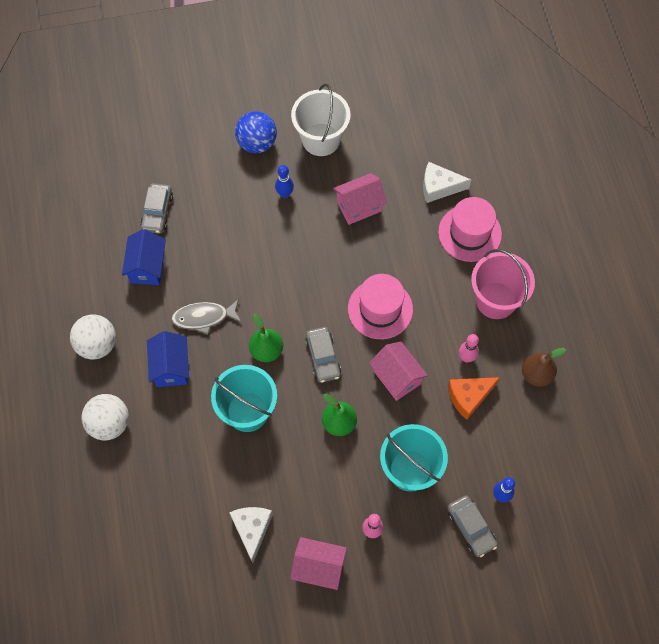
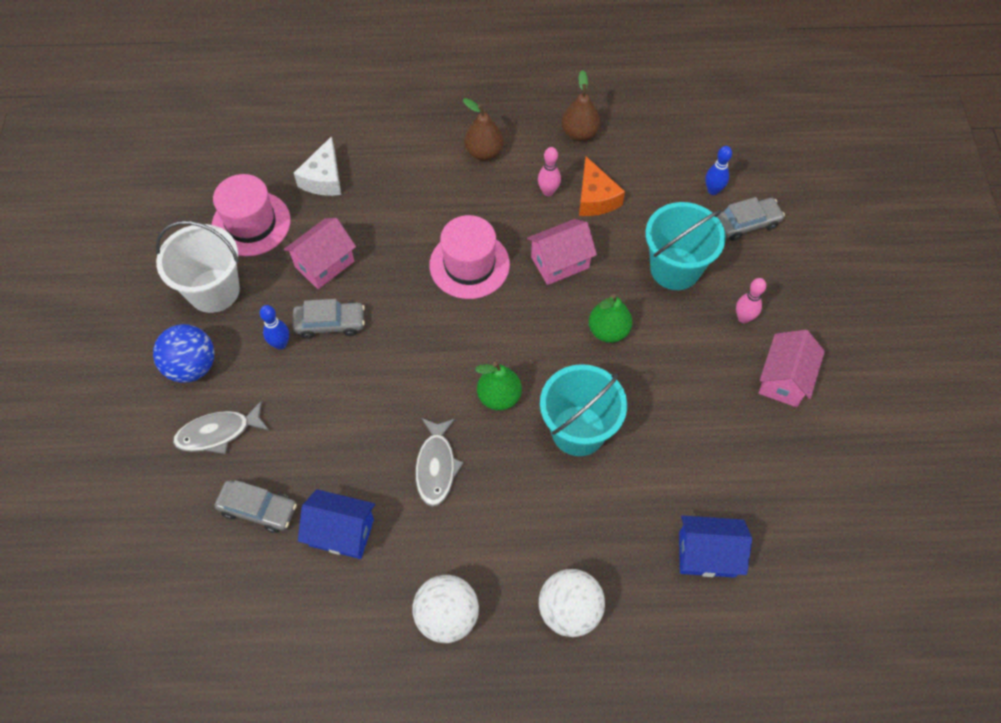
camera: 80 degrees left, 5 degrees down
(171, 367) = (500, 518): blue house -> blue house (707, 554)
(209, 173) = (218, 433): none -> grey fish
(252, 530) = (733, 446): white cheese -> none
(323, 357) = (520, 335): grey car -> grey car (330, 323)
(359, 206) = (324, 264): pink house -> pink house turned 60 degrees clockwise
(469, 233) = (393, 160): pink hat -> pink hat (251, 223)
(496, 300) = (484, 152): pink bucket -> brown pear

